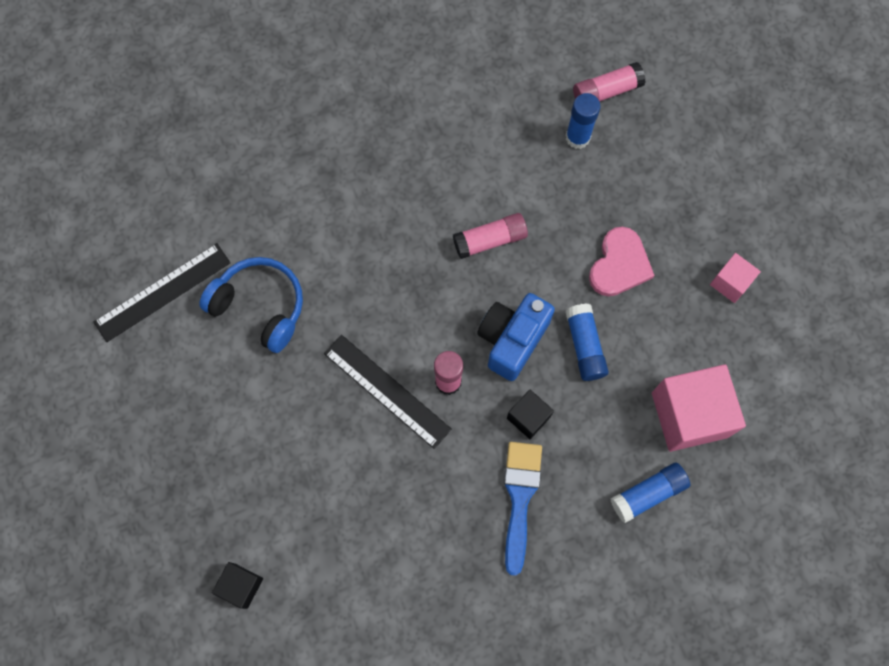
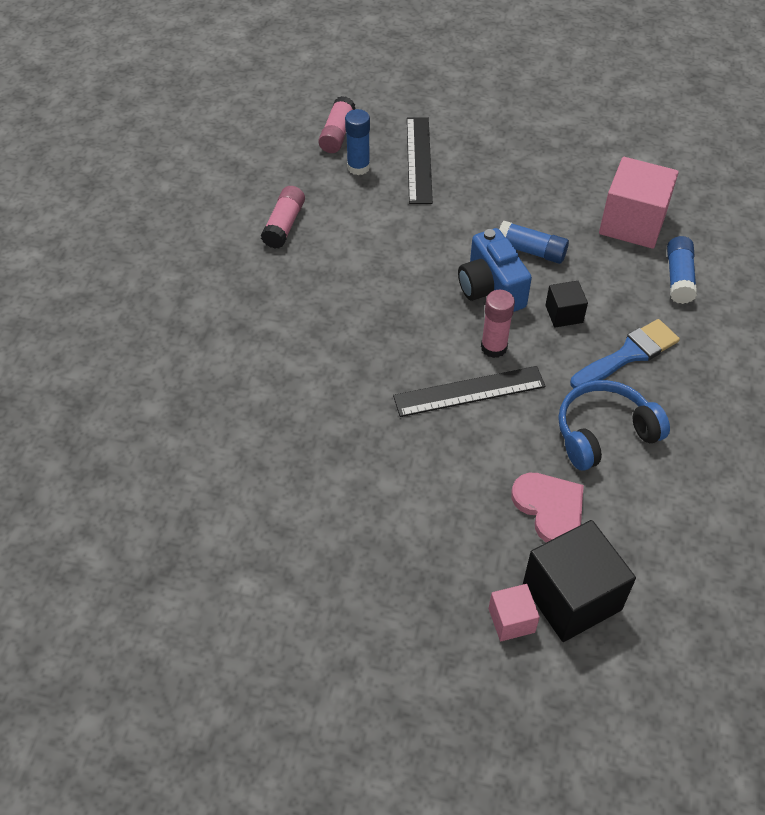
camera: 55 degrees left, 20 degrees down
(162, 292) = (236, 507): black ruler -> black ruler (419, 160)
(241, 586) = (571, 597): black cube -> black cube, size x1.97
(260, 306) = (316, 439): blue headphones -> blue headphones (604, 433)
(490, 240) = (395, 259): pink glue stick -> pink glue stick (284, 225)
(520, 498) = (628, 354): blue brush -> blue brush turned 105 degrees clockwise
(619, 264) = (482, 198): pink heart -> pink heart (550, 508)
(730, 283) = (547, 150): pink cube -> pink cube (511, 620)

